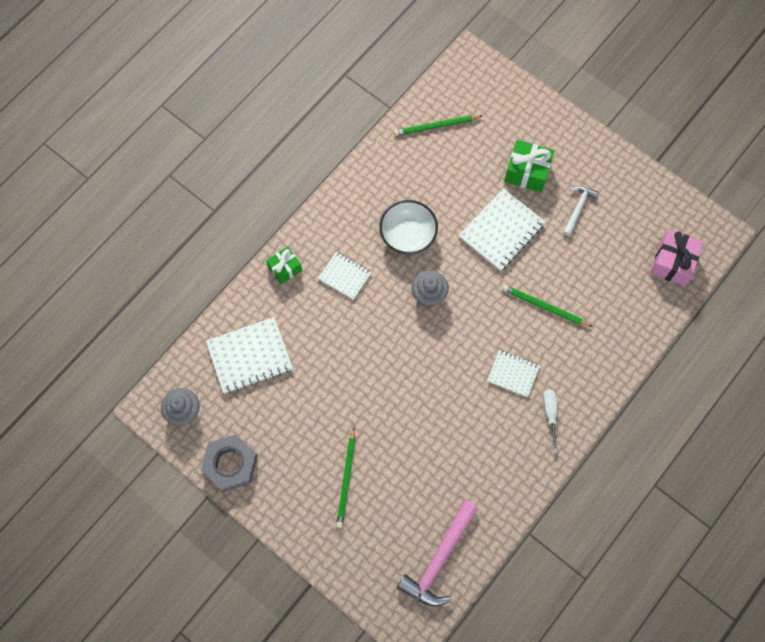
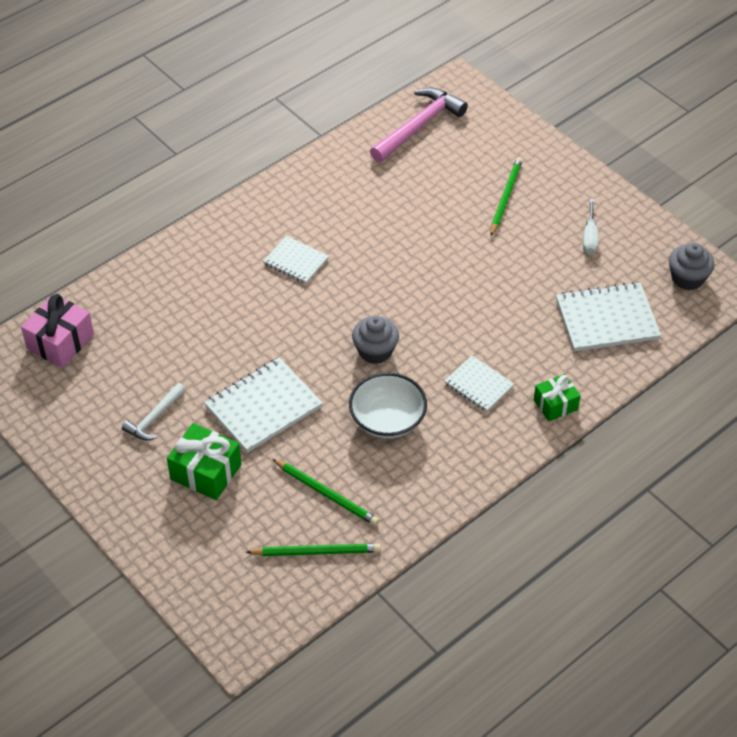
camera: 170 degrees left, 20 degrees down
(230, 464) = (634, 225): grey nut -> none
(544, 307) = (236, 319): green pencil -> green pencil (326, 494)
(550, 414) = (266, 221): white screwdriver -> white screwdriver (590, 237)

